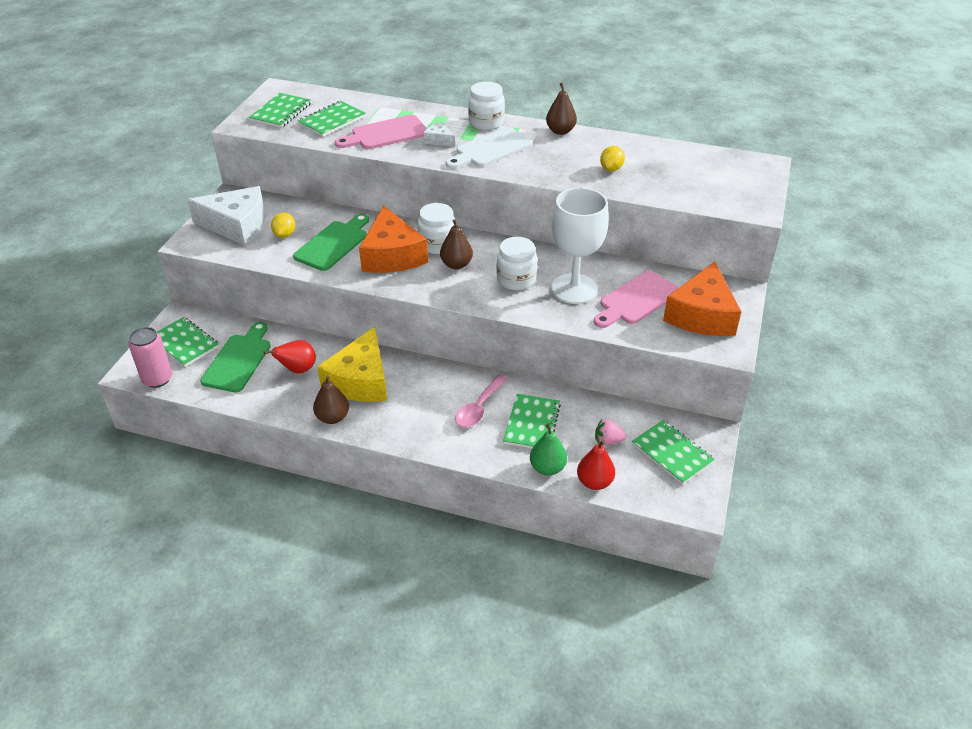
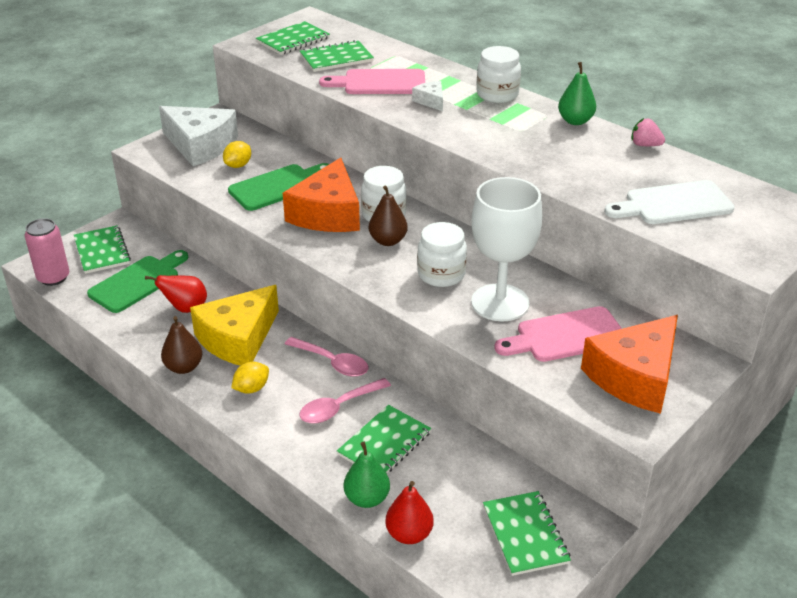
camera: 25 degrees right, 5 degrees down
(450, 375) = (332, 363): none -> pink spoon
(491, 149) = (480, 122): white cutting board -> white cutting board (673, 204)
(560, 131) = (575, 121): brown pear -> green pear
(608, 441) = (457, 493): pink strawberry -> pink strawberry (645, 145)
(611, 169) = (603, 174): yellow lemon -> yellow lemon (251, 388)

